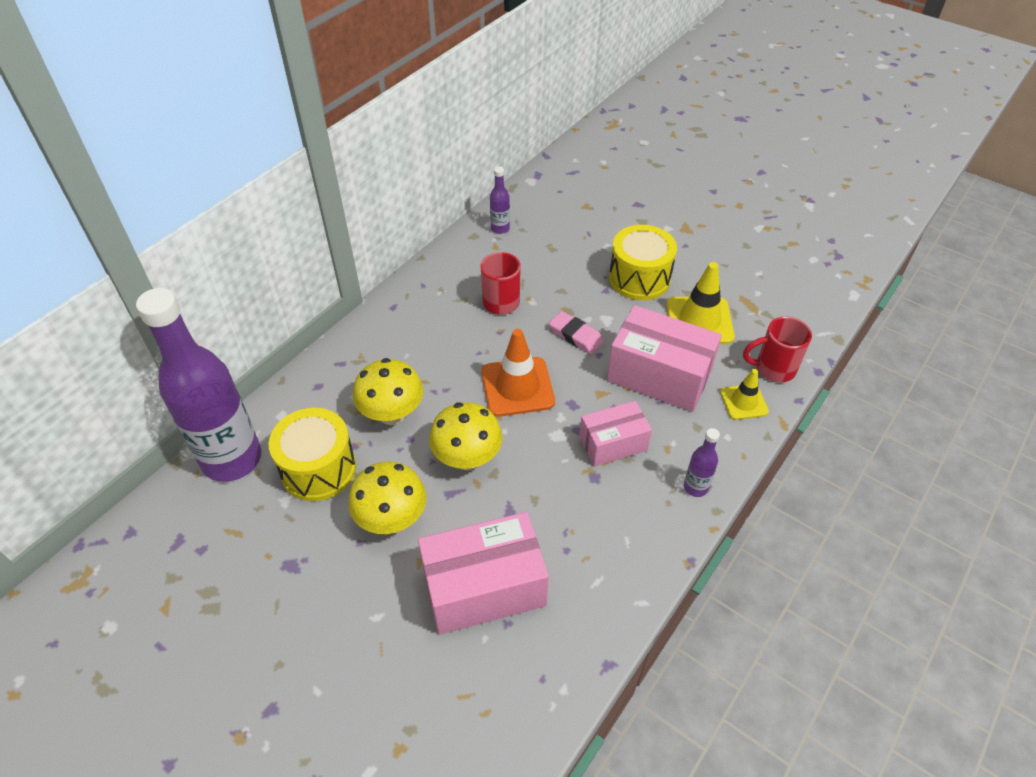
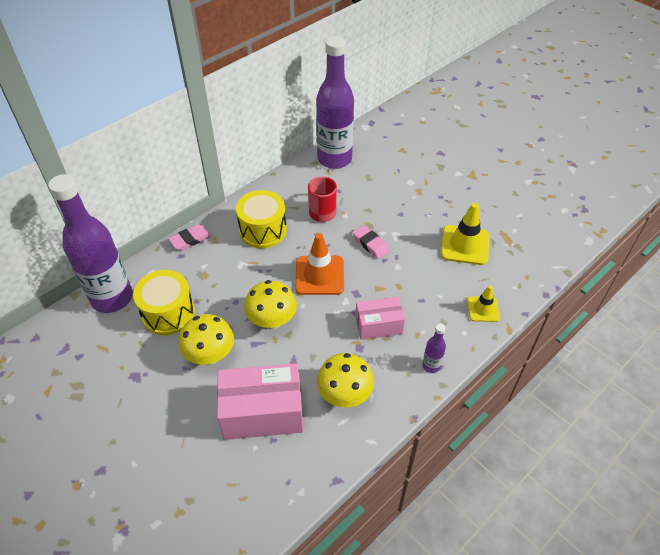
camera: 10 degrees right, 0 degrees up
(326, 362) = (190, 240): none -> pink eraser
(392, 414) = (227, 282): yellow mushroom -> yellow mushroom (344, 395)
(500, 228) = (334, 159): purple bottle -> purple bottle, size x2.48
(639, 278) = (428, 208): yellow drum -> yellow drum (263, 230)
(659, 375) = (424, 281): pink box -> none
(773, 368) = (512, 288): red mug -> none

